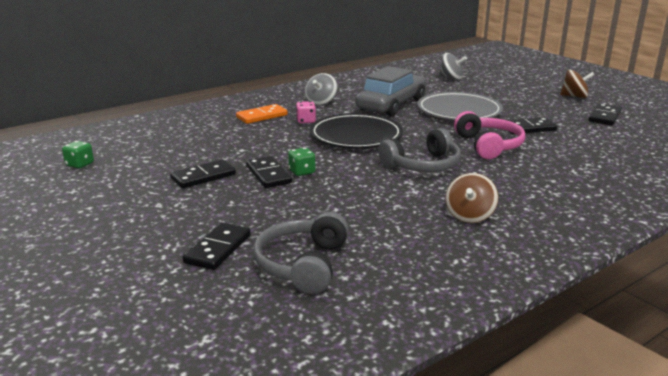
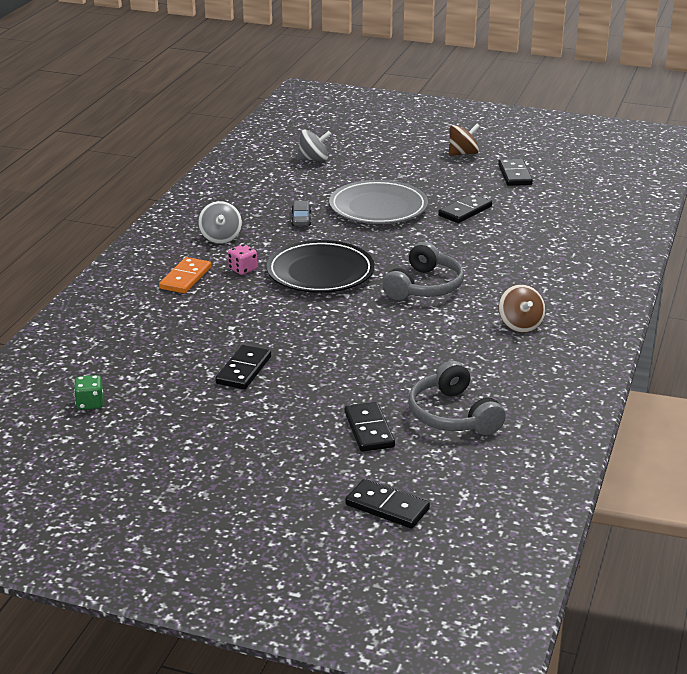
camera: 35 degrees left, 5 degrees up
(268, 174) = (302, 345): black domino -> black domino (387, 507)
(302, 172) = (328, 332): green dice -> none
(392, 105) = (301, 219): grey car -> grey car, size x0.40
(488, 145) = (453, 244): pink headphones -> none

